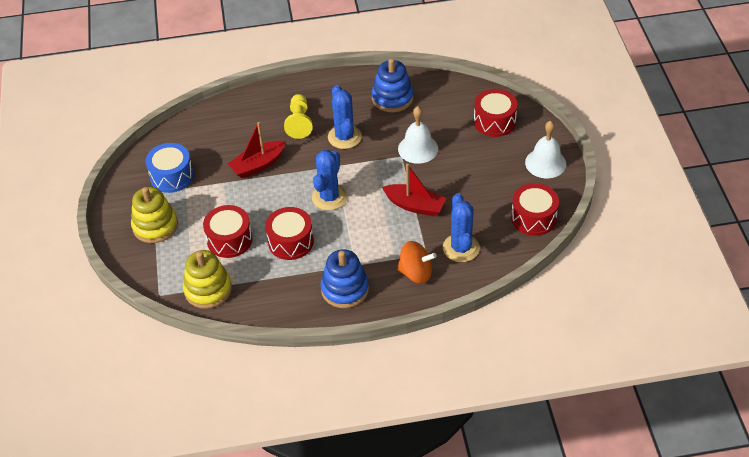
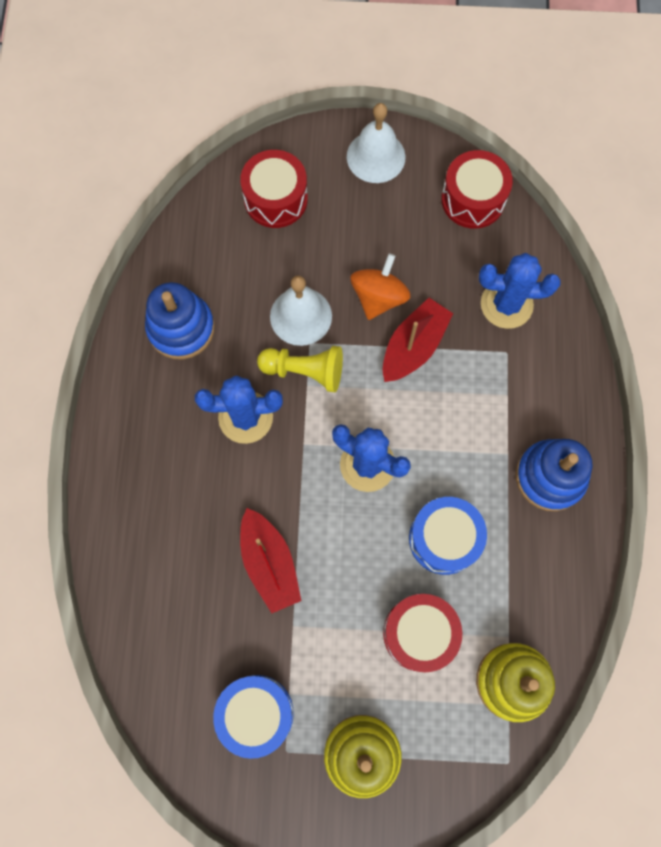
camera: 80 degrees left, 25 degrees up
(290, 242) = (444, 539): red drum -> blue drum
(299, 123) = (192, 481): yellow pawn -> yellow pawn (305, 371)
(416, 273) = (539, 374): orange spinning top -> orange spinning top (378, 297)

